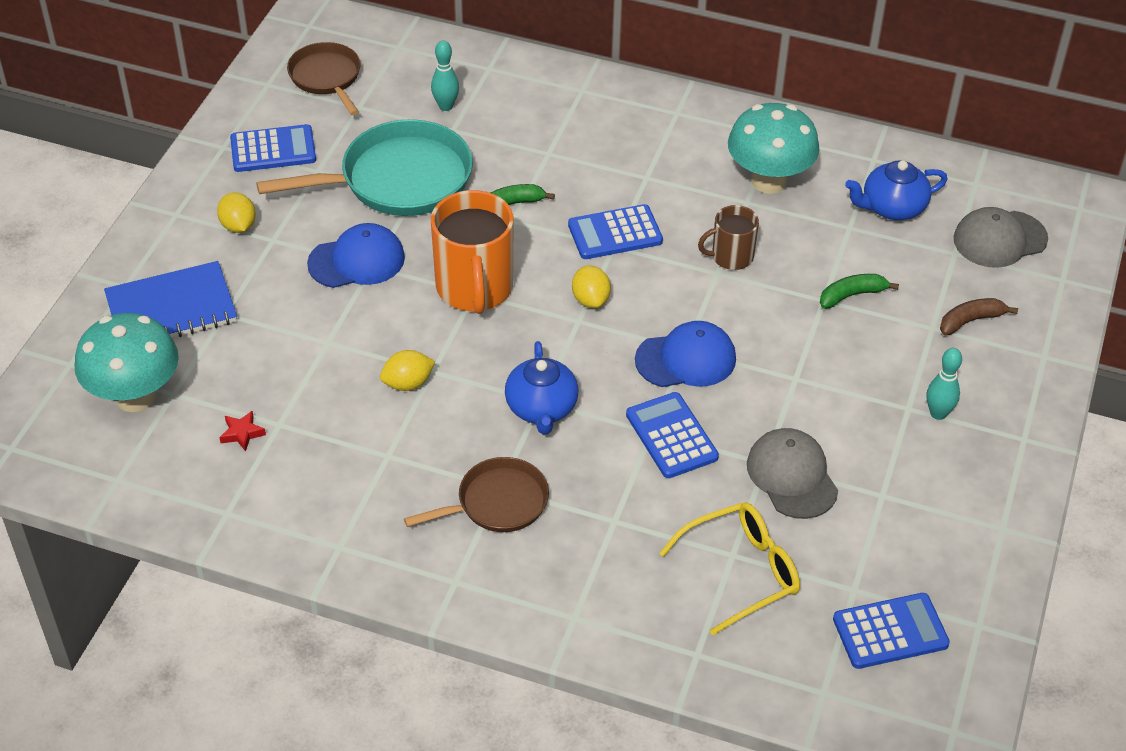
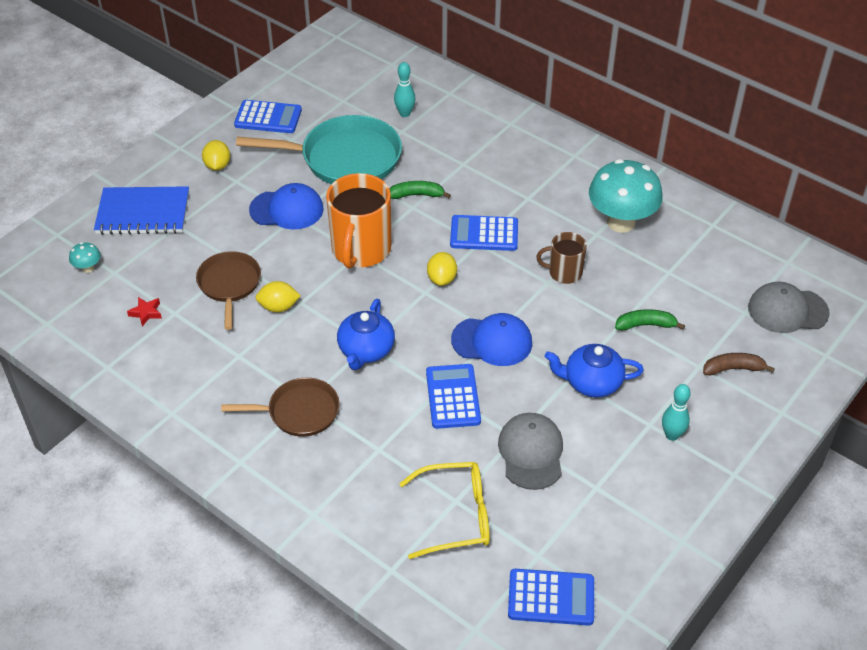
camera: 20 degrees right, 0 degrees up
(135, 397) = (88, 268): turquoise mushroom -> turquoise mushroom, size x0.41
(327, 77) = (330, 75): brown pan -> brown pan (229, 285)
(892, 208) = (710, 265): blue teapot -> blue teapot (591, 382)

